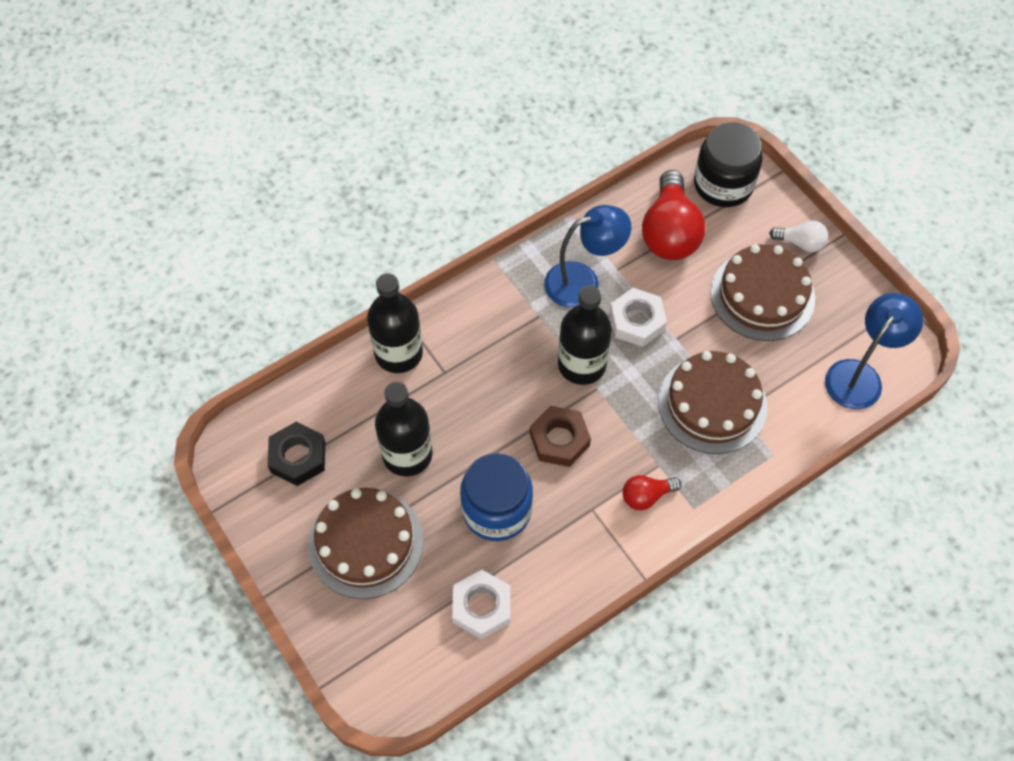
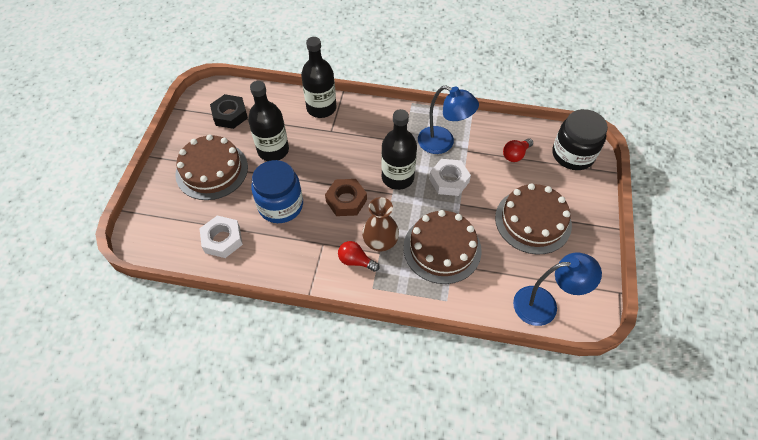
camera: 45 degrees right, 5 degrees down
(647, 453) = (380, 242): none -> brown vase
(669, 232) = (515, 155): red light bulb -> red light bulb, size x0.50
(800, 243) = (586, 213): white light bulb -> none

